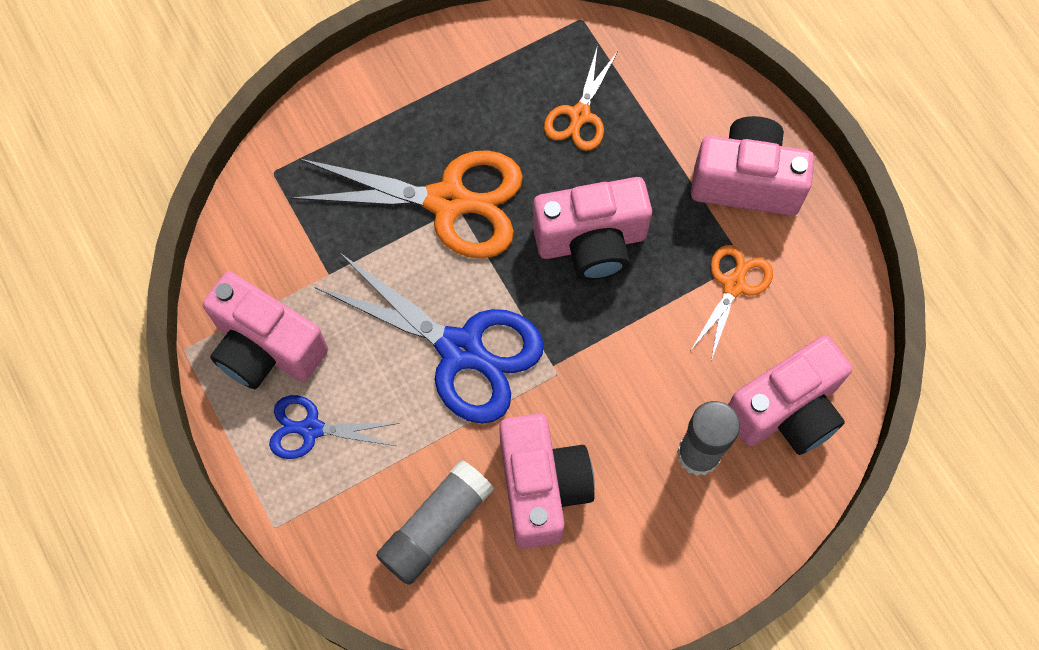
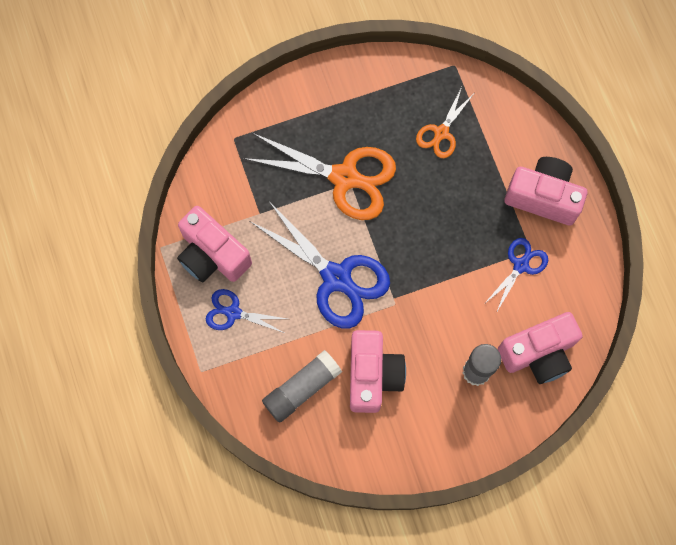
camera: 10 degrees right, 5 degrees up
(591, 242) = (433, 220): pink camera -> none
(733, 285) = (520, 265): orange scissors -> blue scissors

